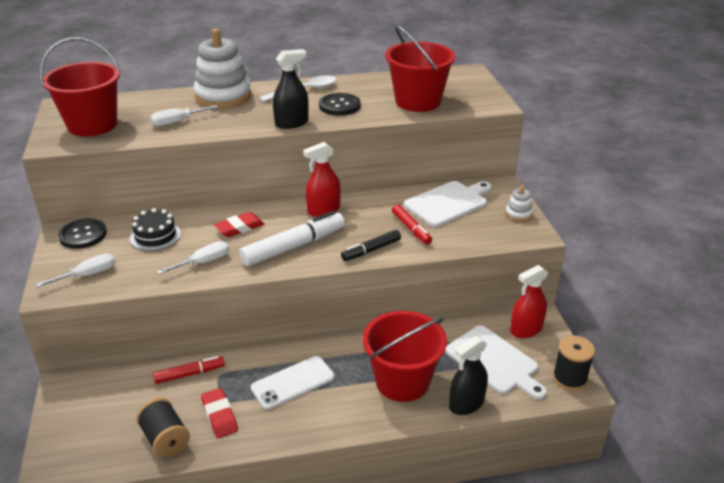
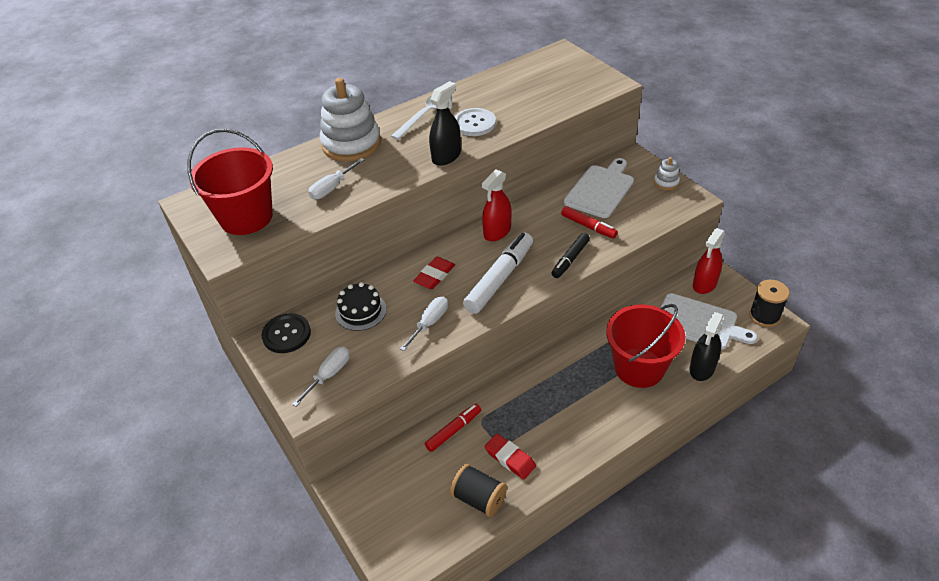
camera: 20 degrees left, 10 degrees up
(293, 383) = (550, 404): white phone -> none
(339, 106) = (474, 123): black button -> white button
(418, 101) = (542, 98): red bucket -> none

